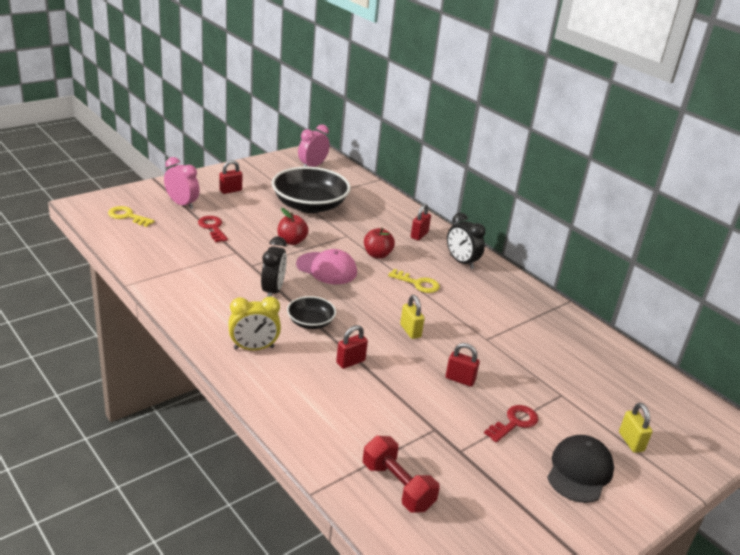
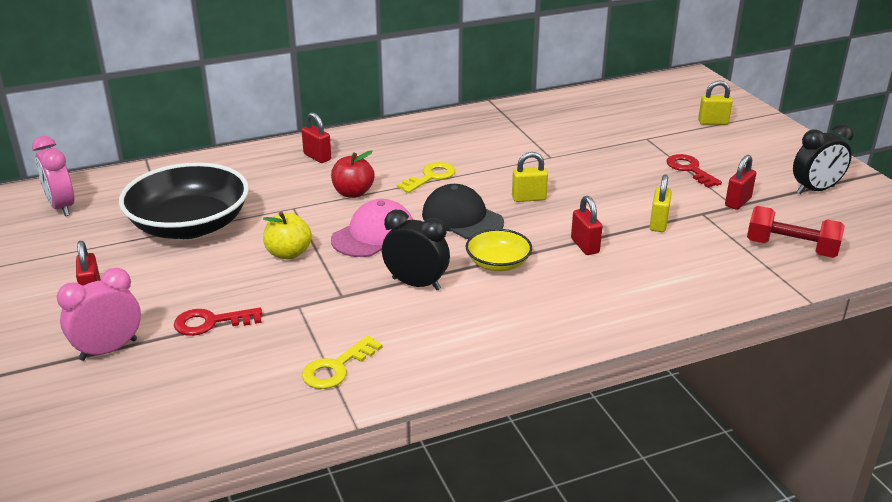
camera: 70 degrees left, 0 degrees up
(127, 216) = (117, 418): yellow key -> yellow key (336, 368)
(254, 348) = (549, 313): yellow clock -> none
(291, 241) = (288, 253): red apple -> yellow apple
(310, 322) = (498, 263): black bowl -> yellow bowl
(397, 486) = (791, 248): red dumbbell -> red dumbbell turned 45 degrees clockwise
(403, 401) = (658, 223): none -> yellow padlock
(460, 379) = (621, 185): red padlock -> red padlock (738, 202)
(461, 262) = (391, 142): black clock -> black clock (815, 190)
(579, 471) = (755, 153): black cap -> black cap (462, 218)

